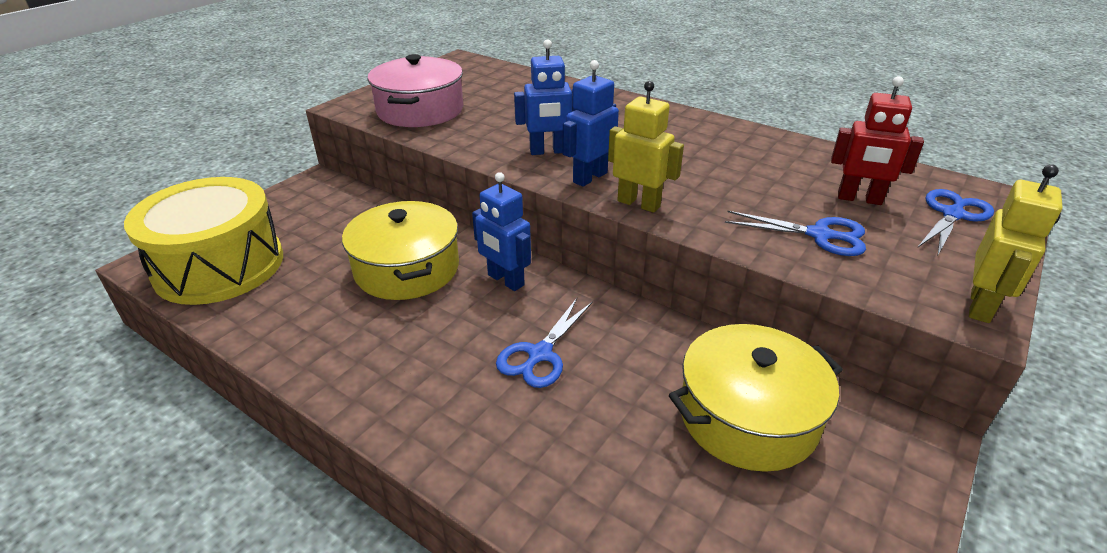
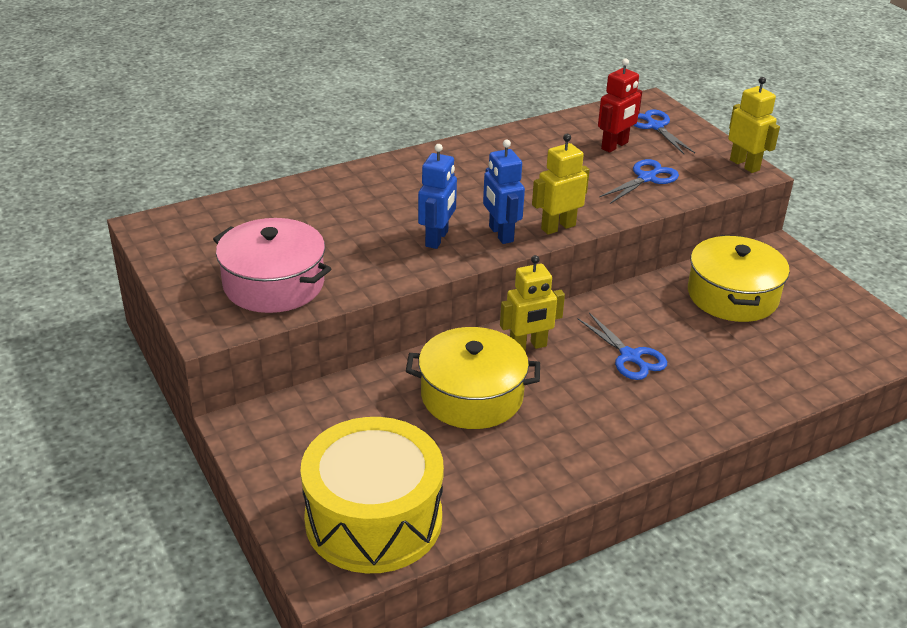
camera: 65 degrees left, 0 degrees up
(505, 280) = (528, 346): blue robot -> yellow robot

